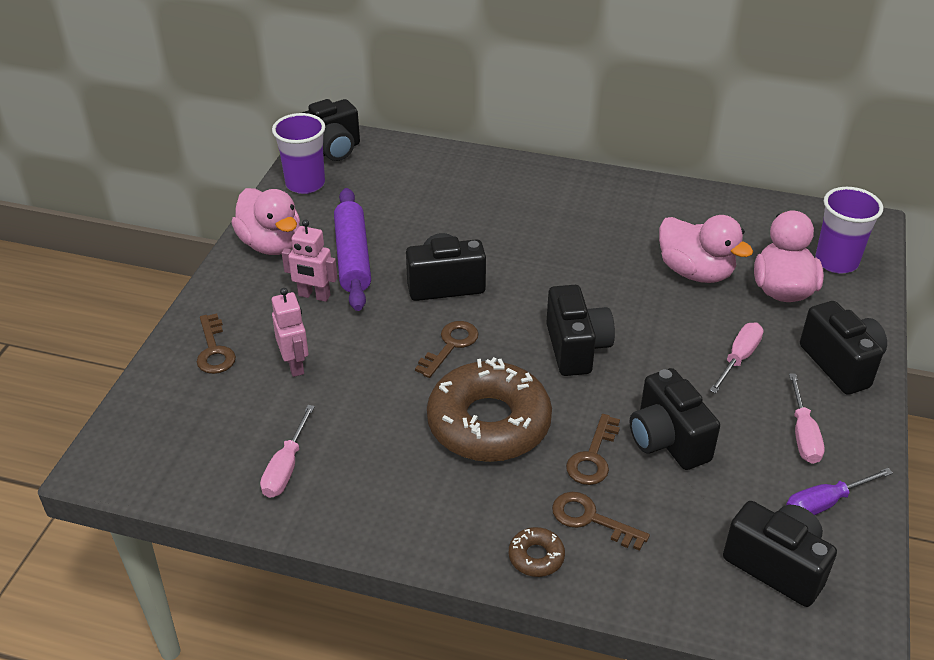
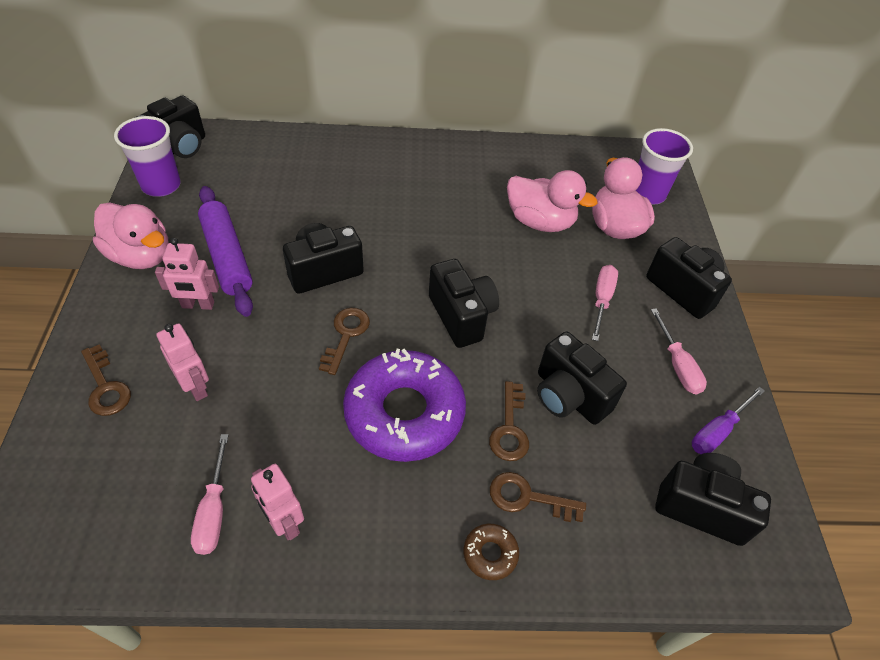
camera: 20 degrees left, 10 degrees up
(347, 490) = (284, 522): none -> pink robot
(489, 423) = (404, 413): brown donut -> purple donut

